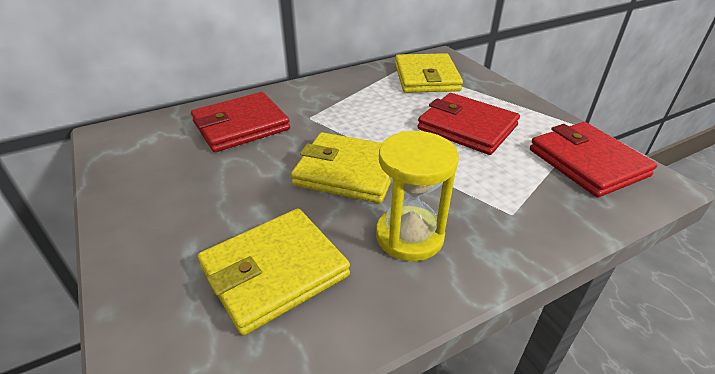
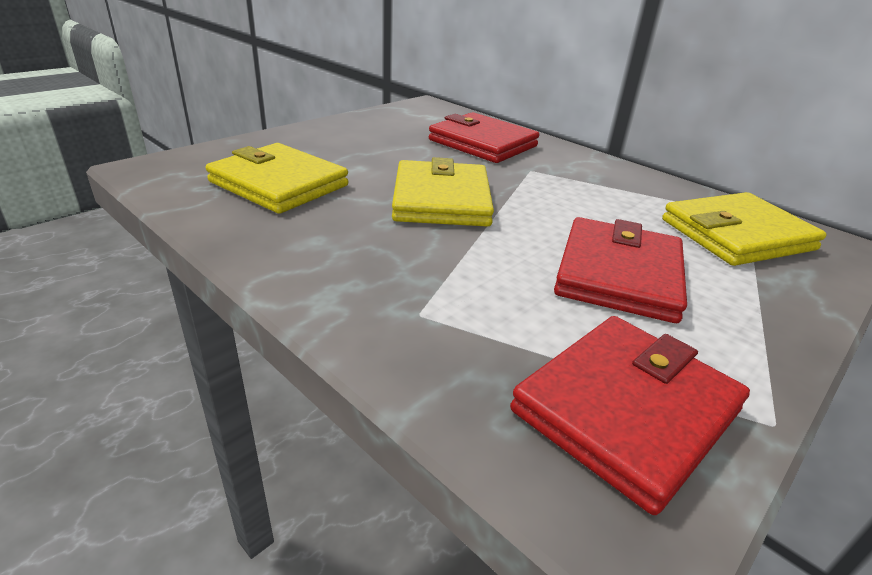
camera: 70 degrees right, 5 degrees down
(409, 236) = (345, 241): yellow hourglass -> none

